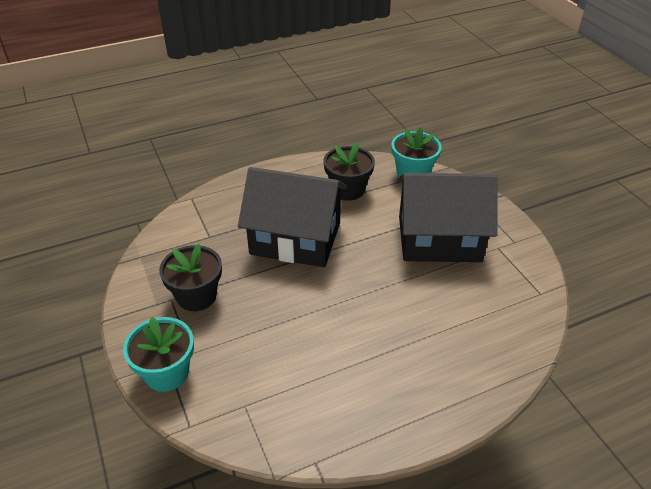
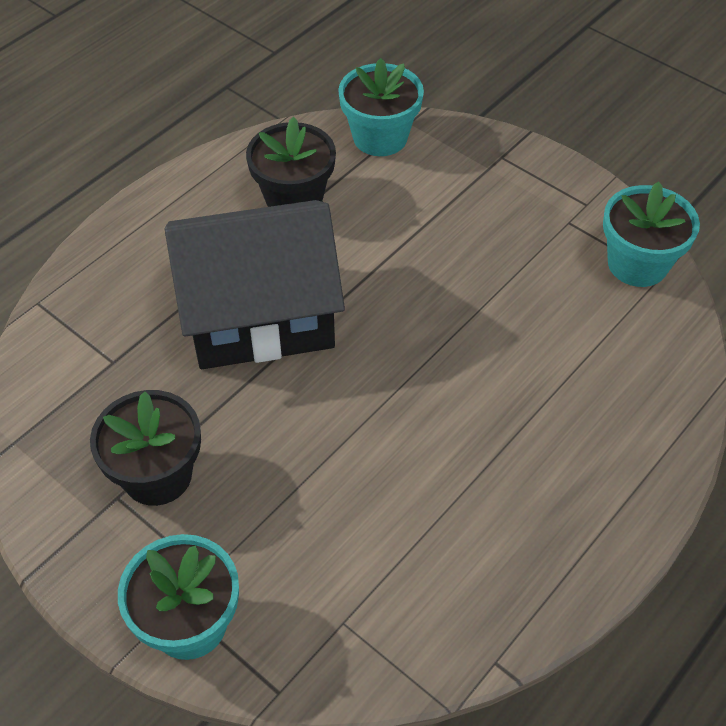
camera: 25 degrees left, 10 degrees up
(439, 238) = (478, 237): black house -> none
(528, 282) = (637, 264): none -> turquoise flower pot

